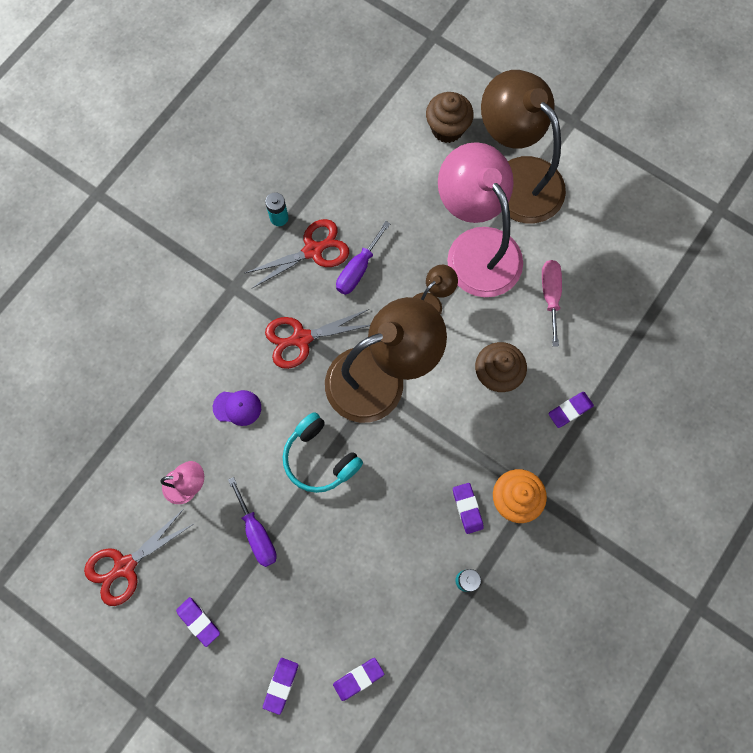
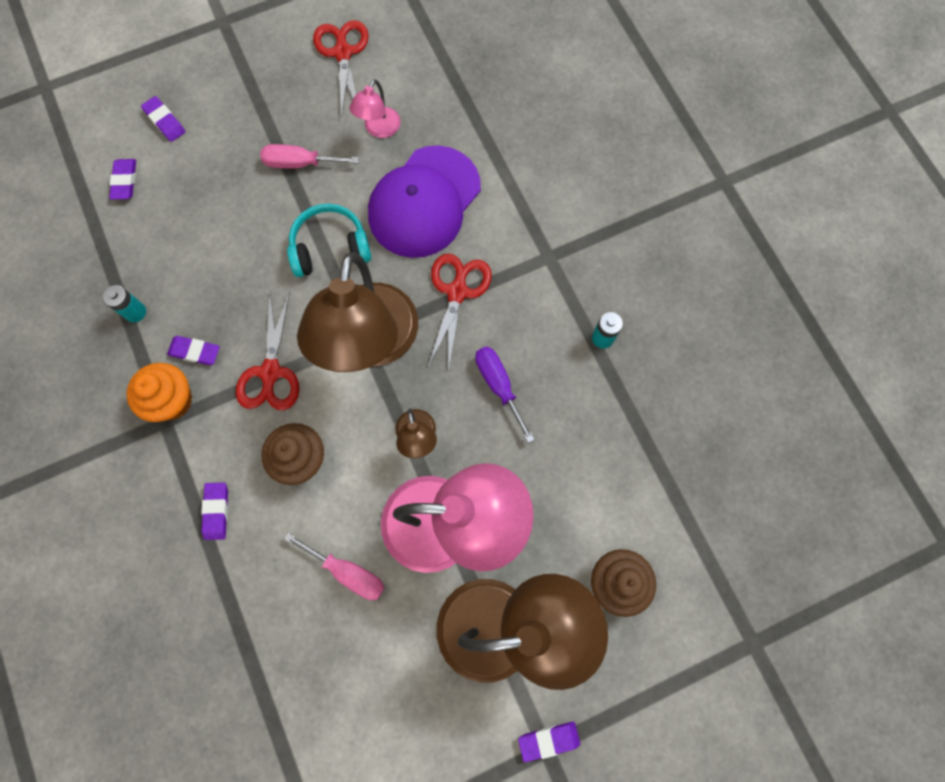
camera: 120 degrees right, 0 degrees up
(198, 621) = (259, 86): purple eraser -> purple eraser (548, 740)
(237, 407) = (424, 202): purple cap -> purple cap, size x2.46
(257, 533) = (300, 163): purple screwdriver -> pink screwdriver
(313, 250) = (546, 352): red scissors -> red scissors (270, 373)

